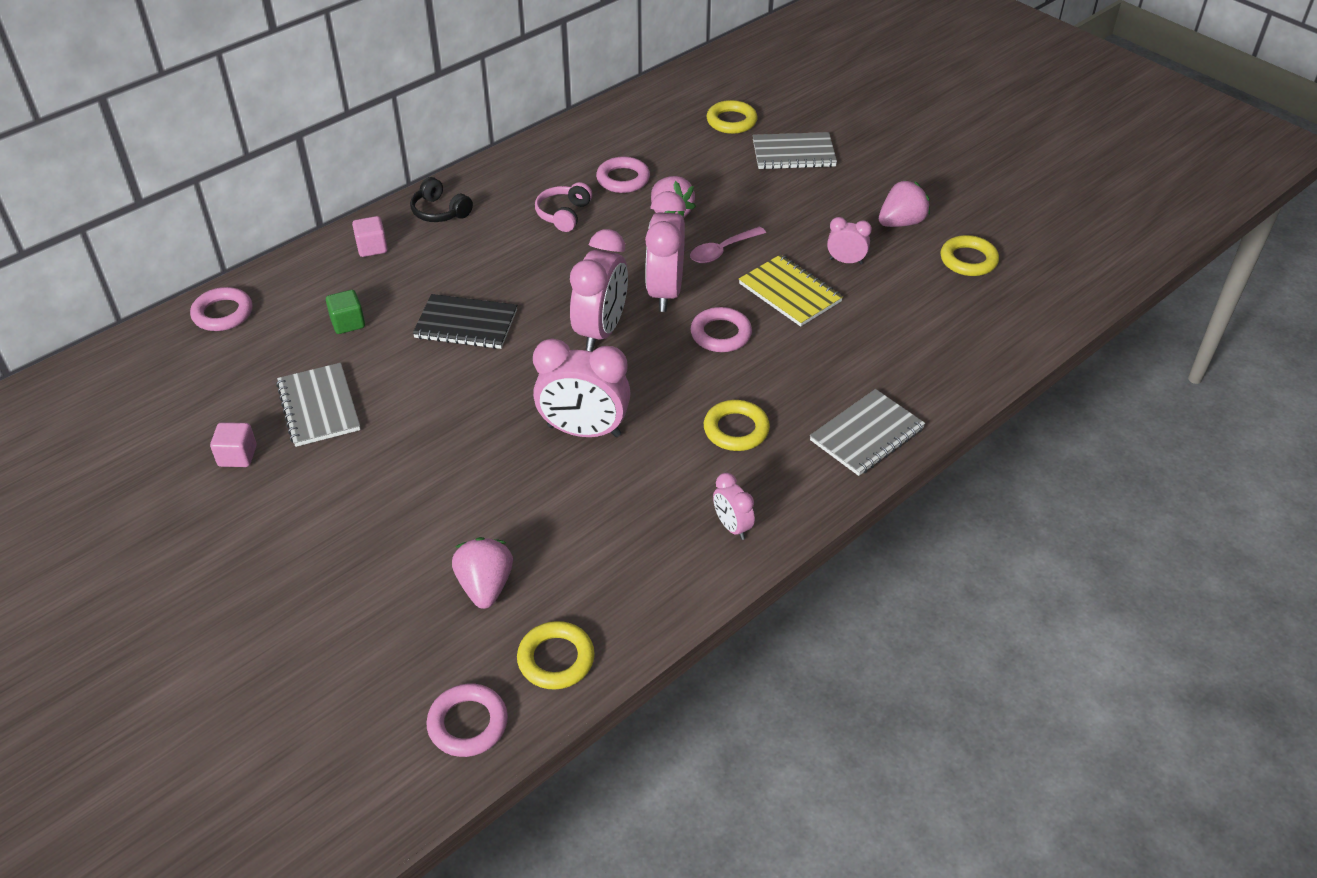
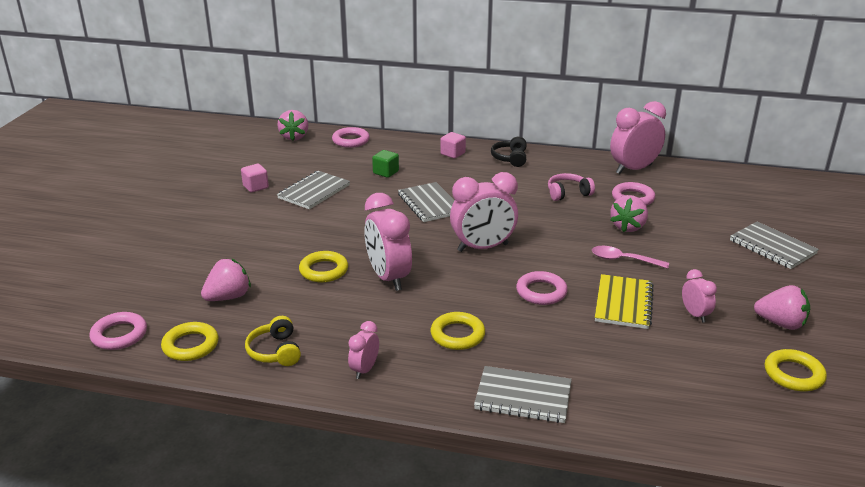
camera: 55 degrees right, 15 degrees down
(139, 360) = (294, 137): none -> pink strawberry
(466, 324) = (430, 204): black notebook -> grey notebook
(636, 586) = (275, 351): none -> yellow headphones
(665, 292) = (550, 255): pink clock -> pink clock (633, 169)
(731, 121) = (760, 211): yellow ring -> yellow ring (324, 270)

